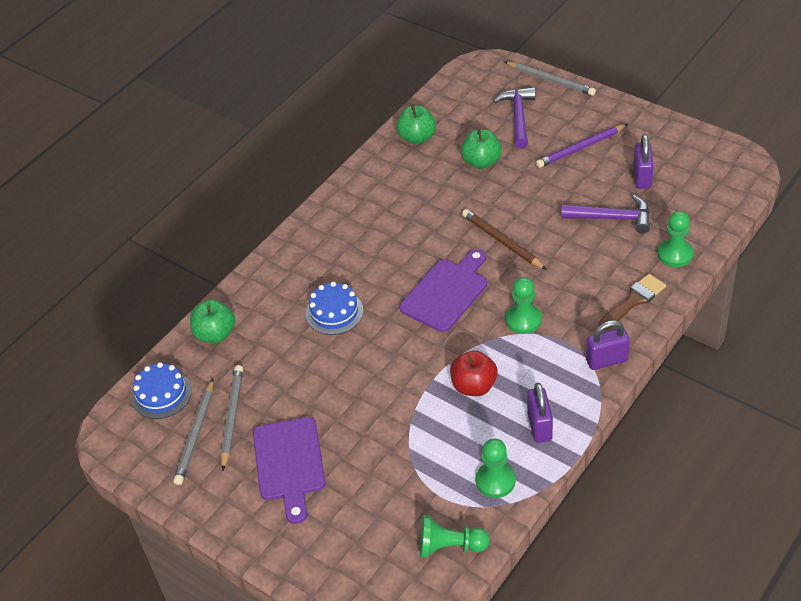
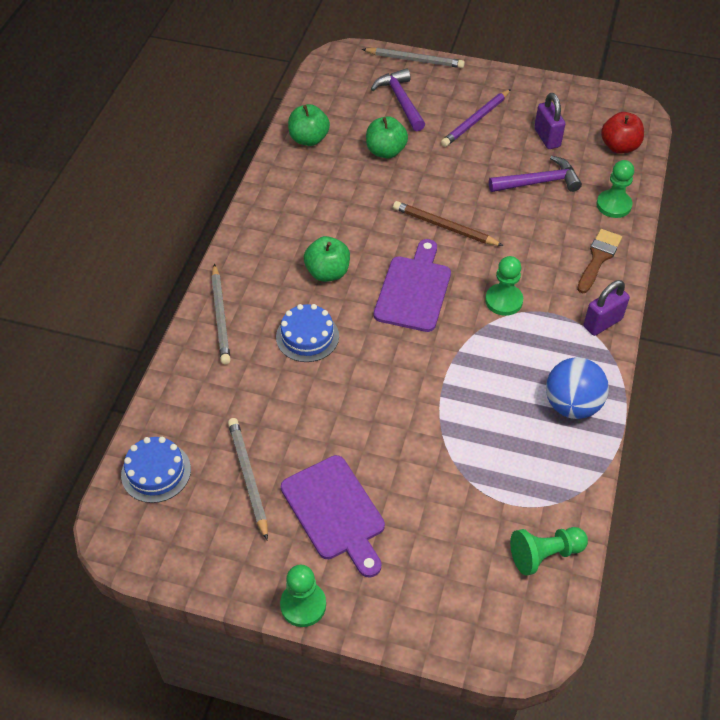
camera: 25 degrees left, 5 degrees up
(196, 434) = (216, 507): grey pencil -> grey pencil (220, 316)
(215, 334) = (187, 390): green apple -> green apple (327, 272)
(474, 386) = (487, 380): red apple -> red apple (619, 147)
(495, 481) = (556, 472): green pawn -> green pawn (303, 605)
(539, 426) = (572, 405): purple padlock -> blue ball

